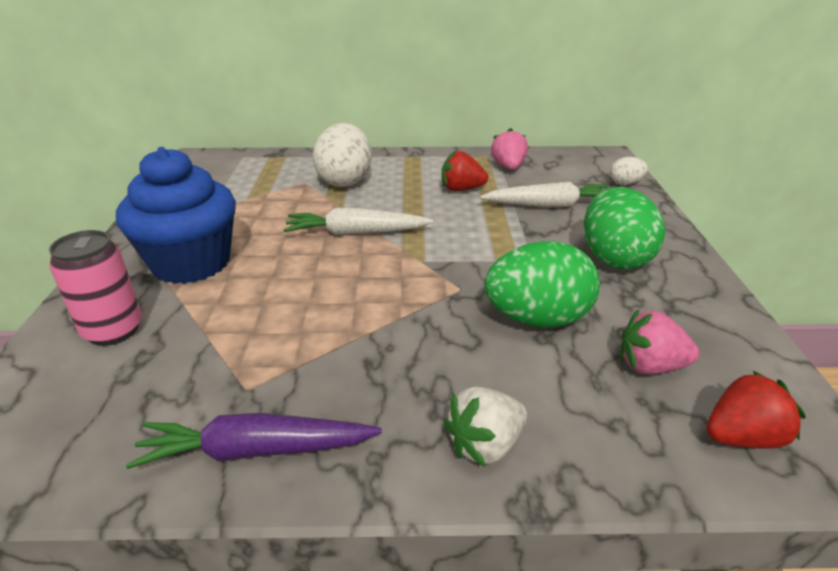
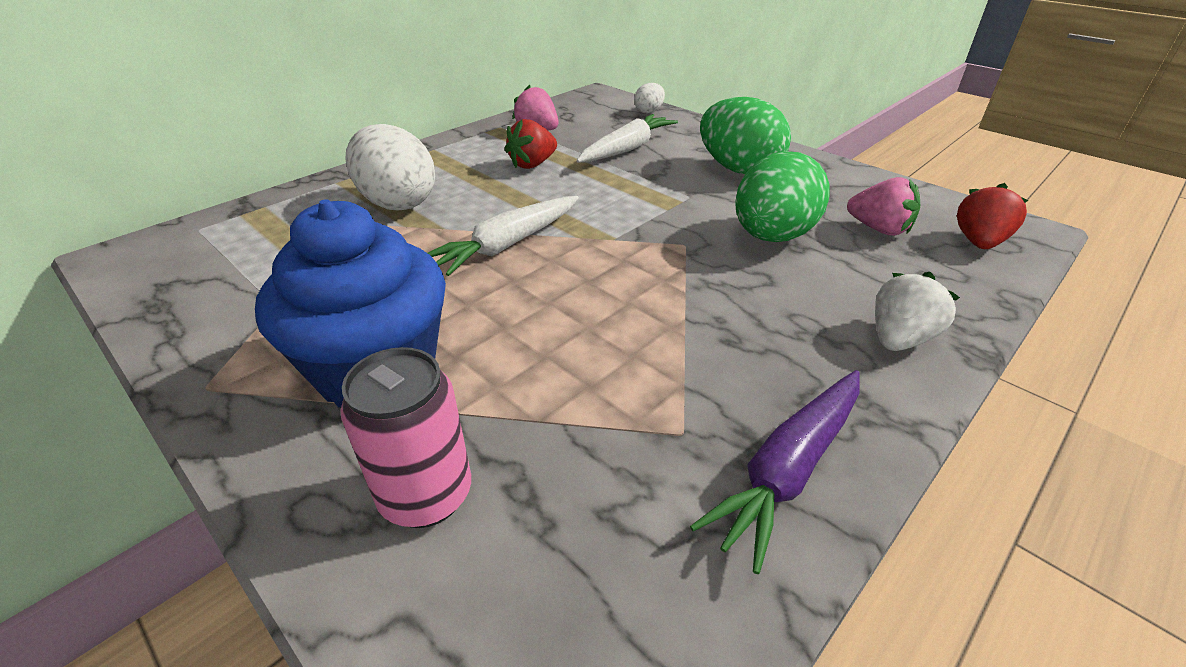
camera: 45 degrees left, 5 degrees up
(485, 445) = (899, 339): white strawberry -> white strawberry turned 150 degrees counterclockwise
(650, 366) = (878, 229): pink strawberry -> pink strawberry turned 105 degrees counterclockwise

